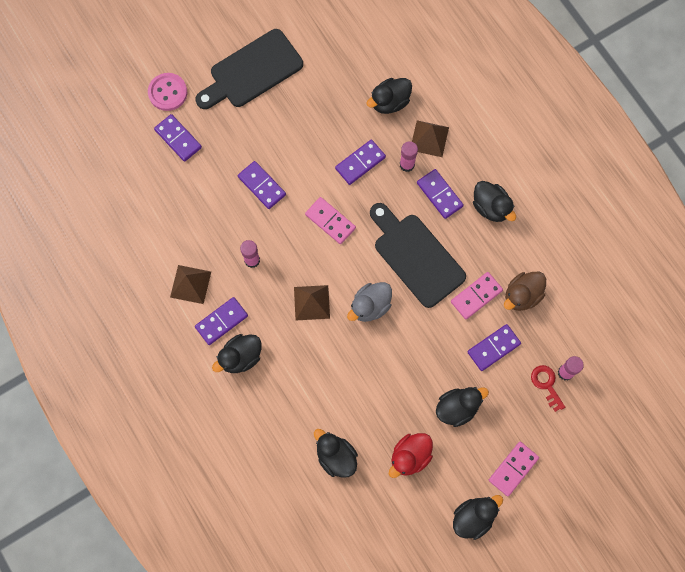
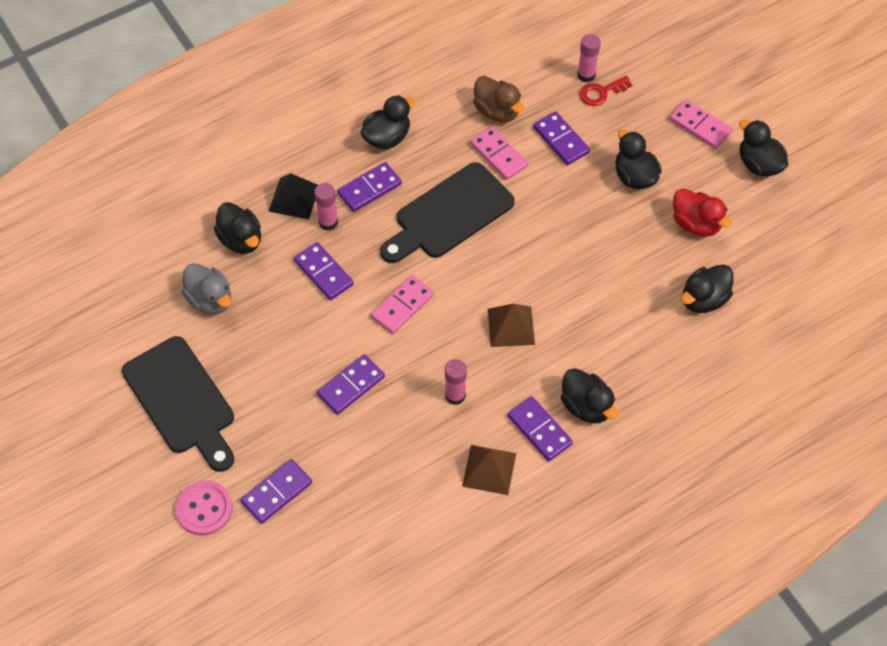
camera: 90 degrees left, 15 degrees down
(370, 306) = (514, 263): grey duck -> grey duck (210, 300)
(429, 138) = (294, 198): brown pyramid -> black pyramid

